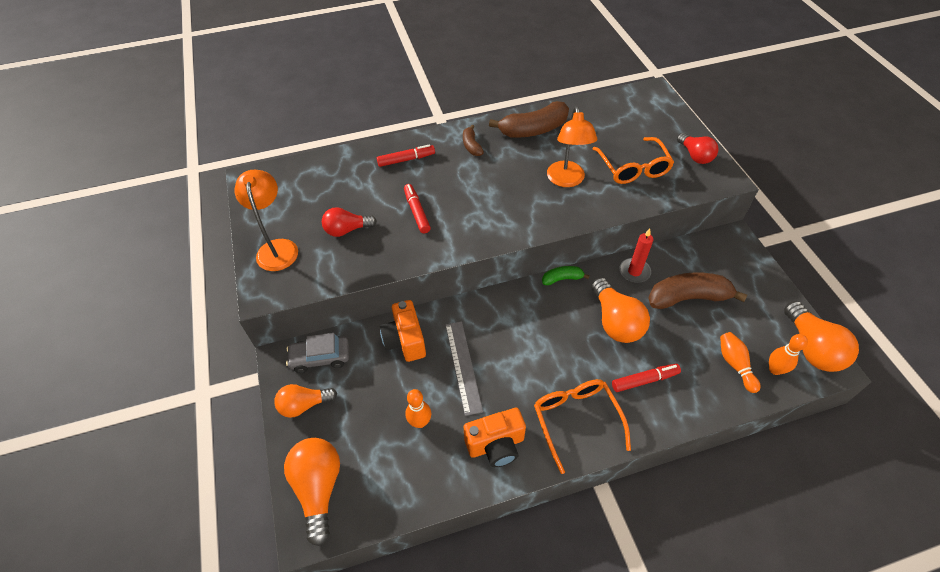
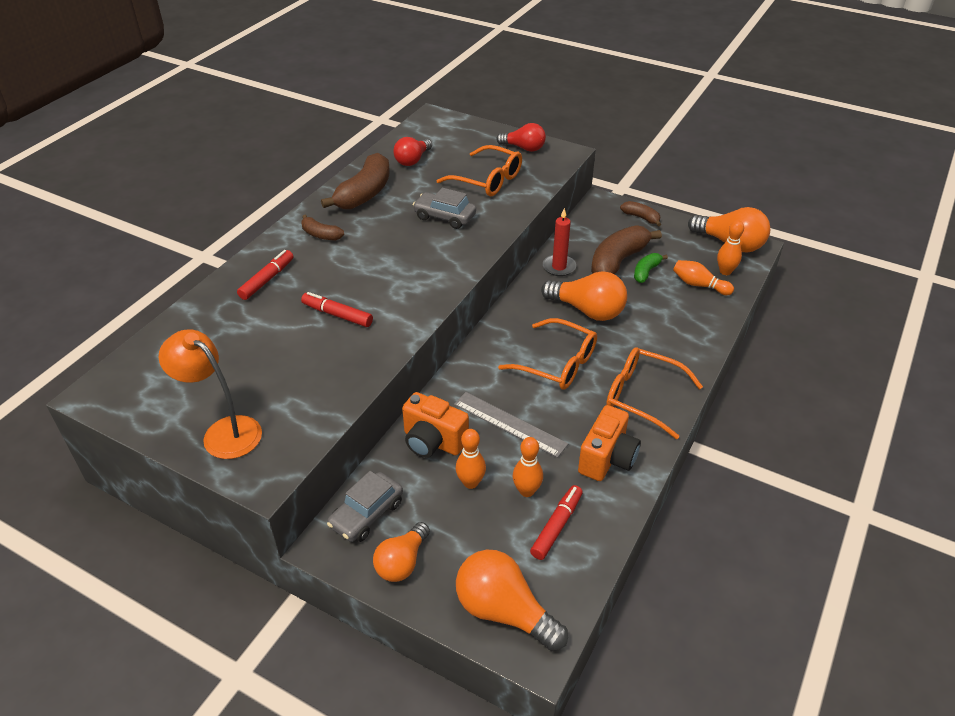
camera: 45 degrees left, 10 degrees down
(347, 230) = (283, 370): red light bulb -> red light bulb (412, 160)
(395, 387) = (470, 483): none -> orange bowling pin
(545, 347) = (557, 364): none -> orange glasses
(562, 279) = (510, 306): green banana -> green banana (646, 272)
(566, 180) = (444, 217): orange lamp -> grey car
(644, 380) = (655, 336): red marker -> red marker (556, 526)
(754, 272) = (641, 217): none -> brown banana

